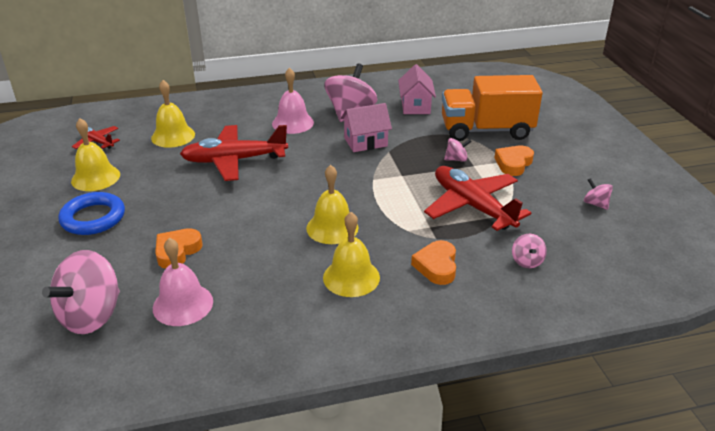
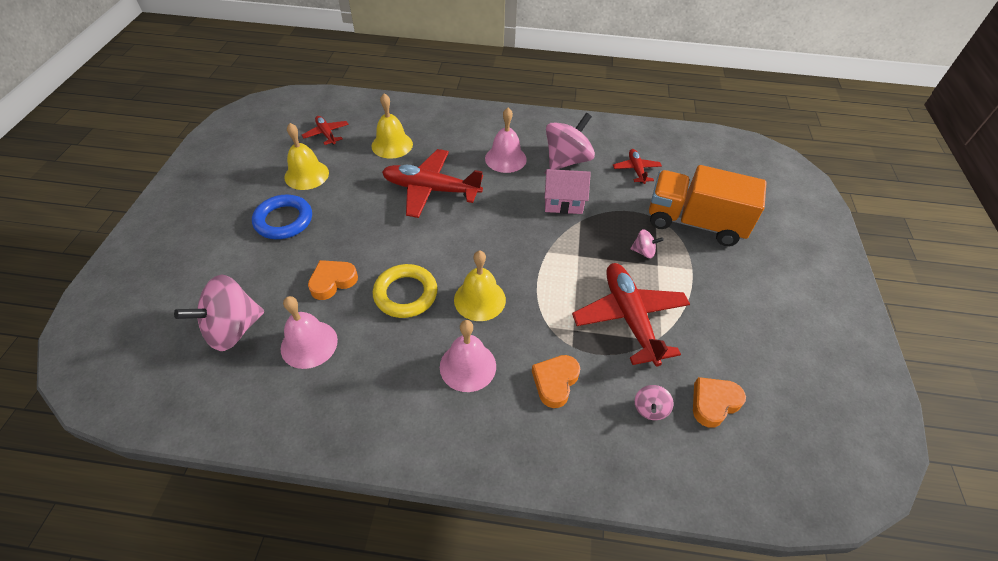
camera: 20 degrees right, 15 degrees up
(258, 242) = (405, 294): none -> yellow ring
(351, 277) = (468, 366): yellow bell -> pink bell
(415, 106) = (636, 170): pink house -> red plane
(513, 163) = (701, 275): orange heart -> orange heart (714, 403)
(595, 204) = (765, 358): pink spinning top -> none

